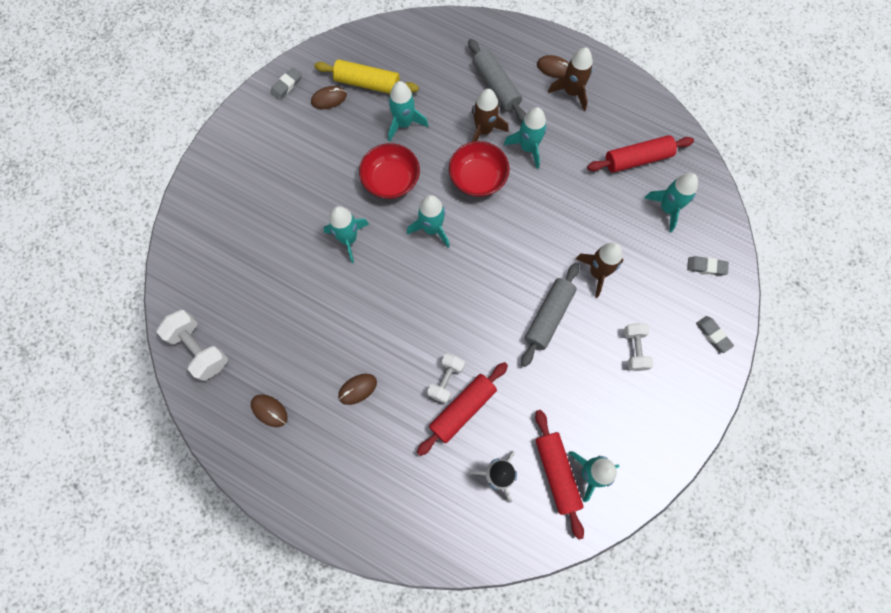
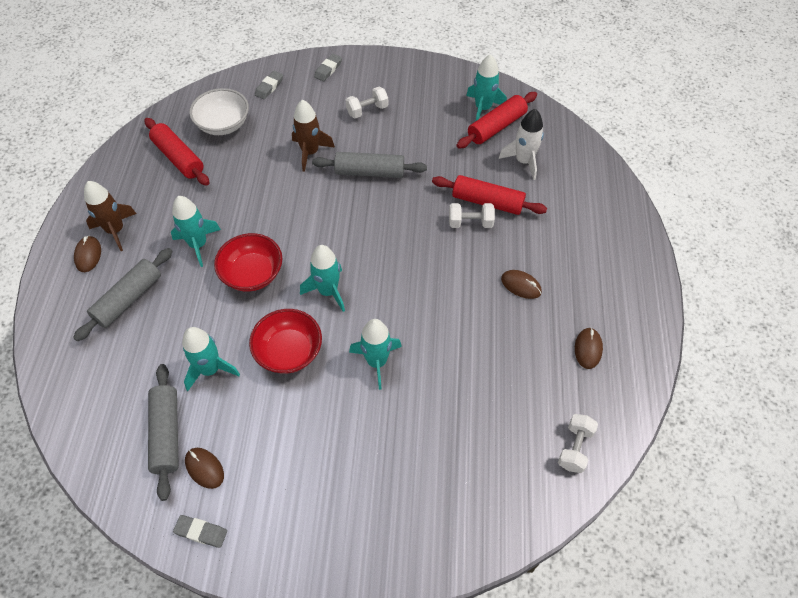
camera: 115 degrees left, 15 degrees down
(199, 349) = (575, 448): white dumbbell -> white dumbbell, size x0.66
(367, 83) = (167, 434): yellow rolling pin -> grey rolling pin
(484, 130) = (191, 289): brown rocket -> none
(667, 208) = (223, 124): turquoise rocket -> white bowl
(706, 267) = (269, 87): grey eraser -> grey eraser turned 45 degrees clockwise

